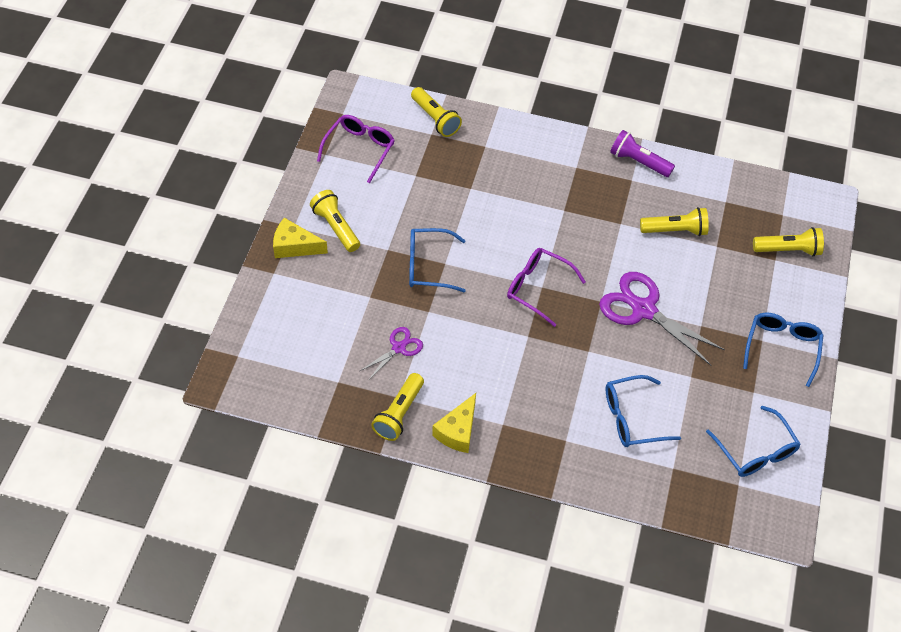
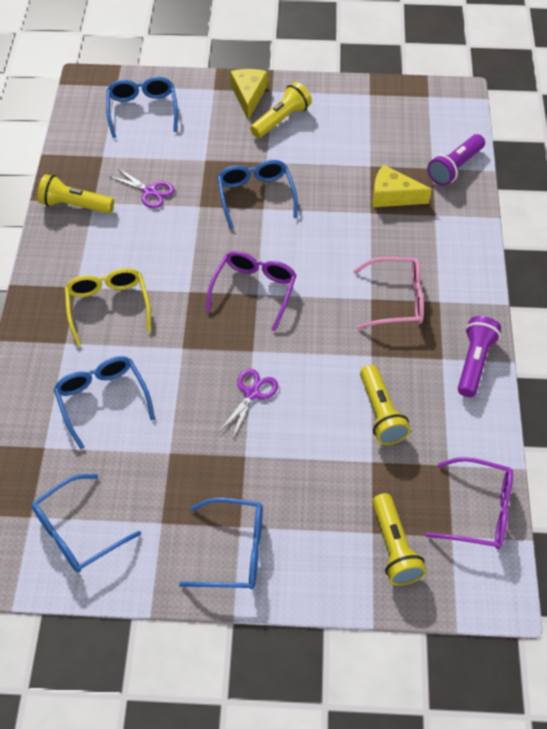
camera: 80 degrees right, 0 degrees up
(283, 338) = (142, 110): none -> blue glasses
(360, 149) = (386, 117): purple glasses -> purple glasses (479, 510)
(435, 119) = (455, 167): yellow flashlight -> purple flashlight
(458, 431) = (62, 252): yellow cheese -> yellow cheese (393, 196)
(531, 401) = (108, 306): none -> yellow glasses
(569, 193) = (397, 300): none -> pink glasses
(643, 310) = (252, 393): purple scissors -> purple scissors, size x0.53

